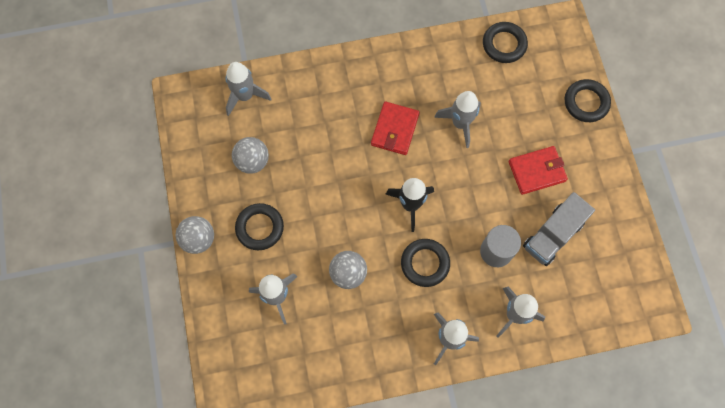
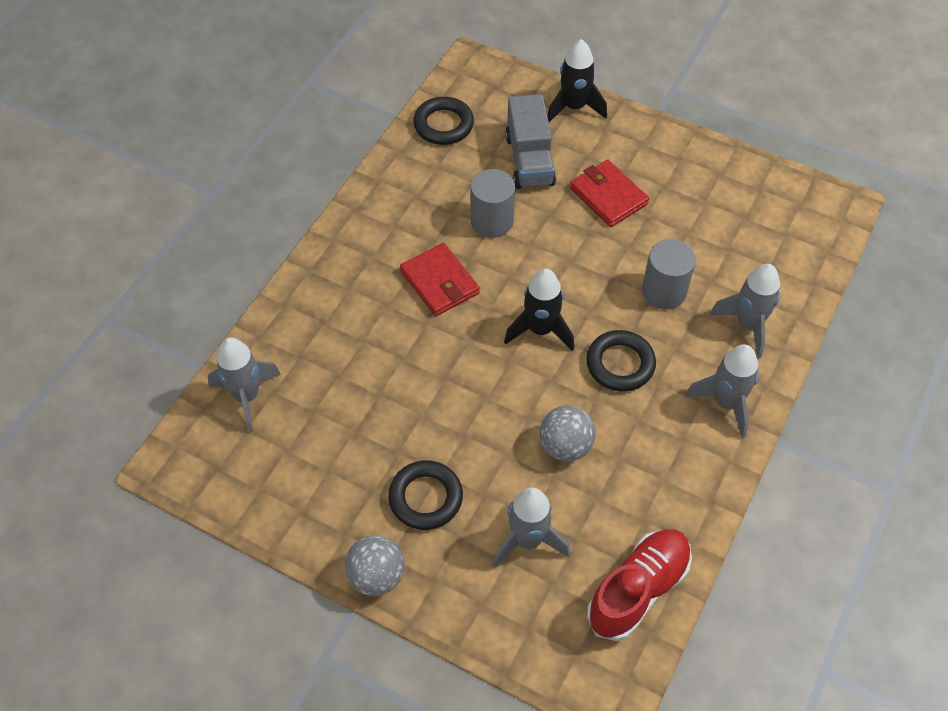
camera: 50 degrees left, 15 degrees down
(252, 161) = (336, 446): grey ball -> none
(294, 374) = (638, 590): none -> red shoe
(460, 123) = (492, 221): grey rocket -> grey cylinder
(536, 171) = (608, 196): red wallet -> red wallet turned 60 degrees counterclockwise
(553, 235) = (689, 232): grey truck -> grey truck (529, 160)
(586, 102) = (574, 107): black ring -> black rocket

